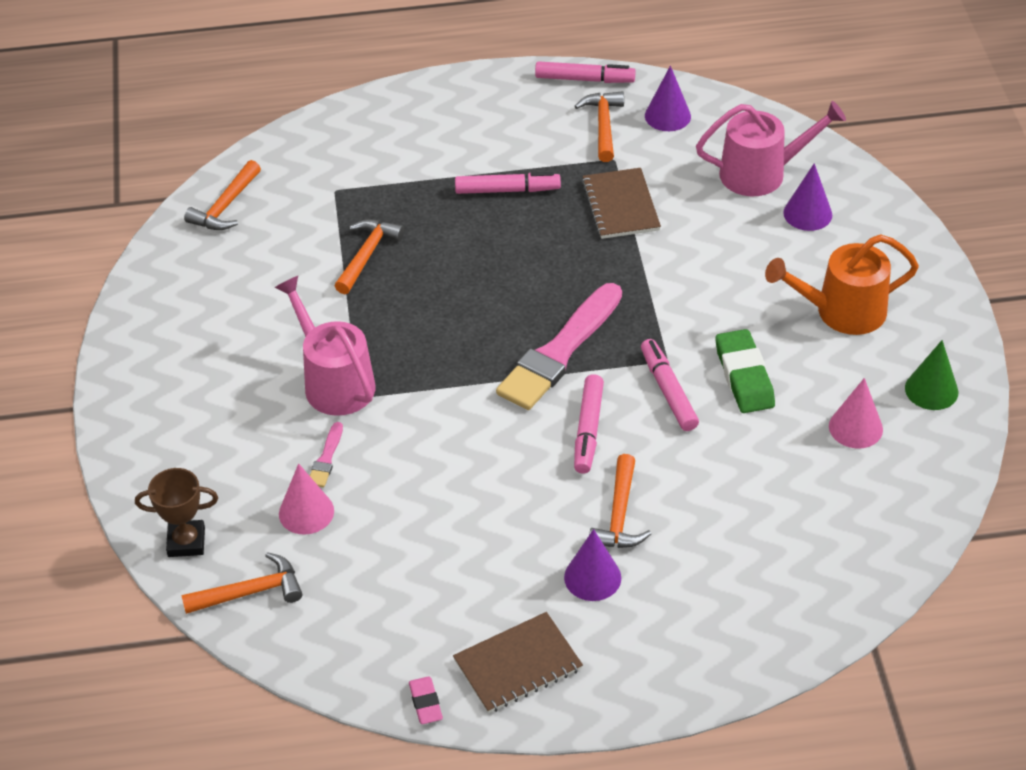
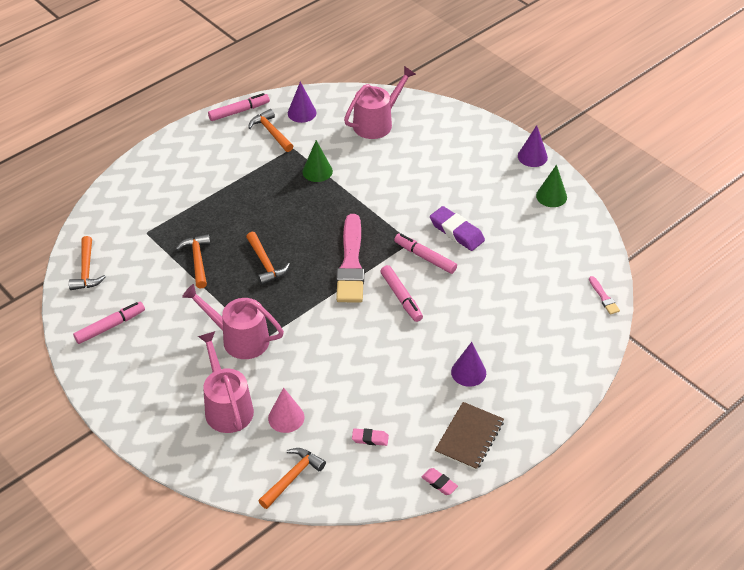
camera: 35 degrees left, 0 degrees up
(186, 542) = (231, 470): brown trophy -> none
(247, 461) = (227, 407): none -> pink watering can
(326, 458) = (272, 383): pink brush -> pink brush (604, 297)
(387, 596) = (370, 438): none -> pink eraser
(507, 190) = (247, 190): pink marker -> pink marker (110, 326)
(619, 514) = (454, 333): orange hammer -> orange hammer (265, 263)
(620, 205) = (317, 171): brown notebook -> green cone
(744, 376) = (456, 232): green eraser -> purple eraser
(807, 213) = (418, 134): purple cone -> purple cone (532, 156)
(842, 311) = (477, 176): orange watering can -> none
(855, 427) = (532, 232): pink cone -> none

